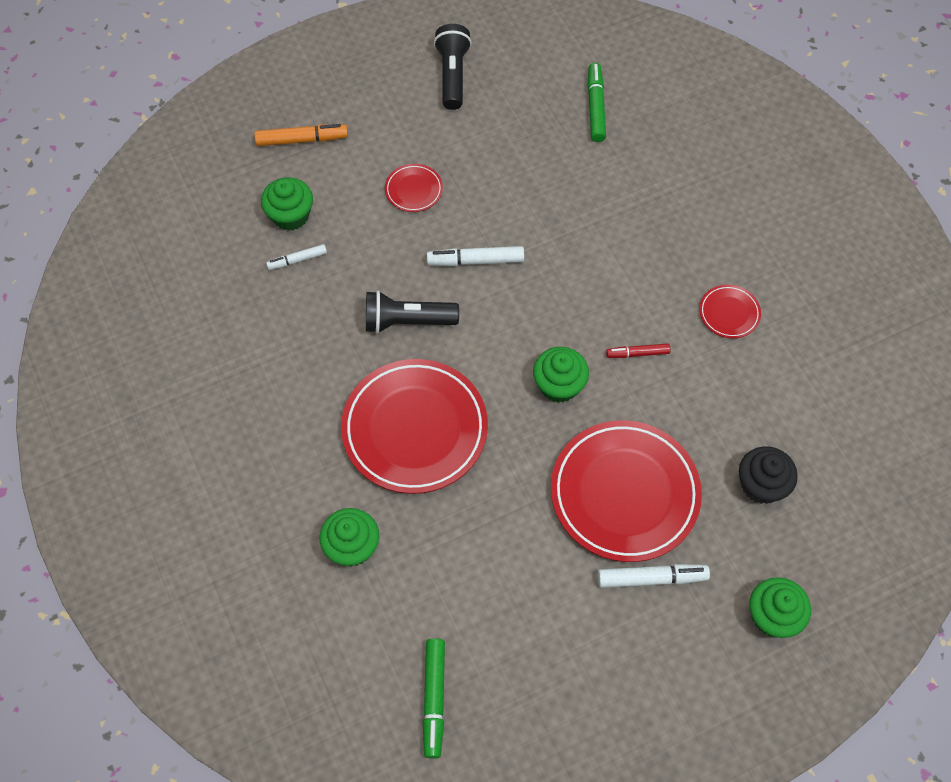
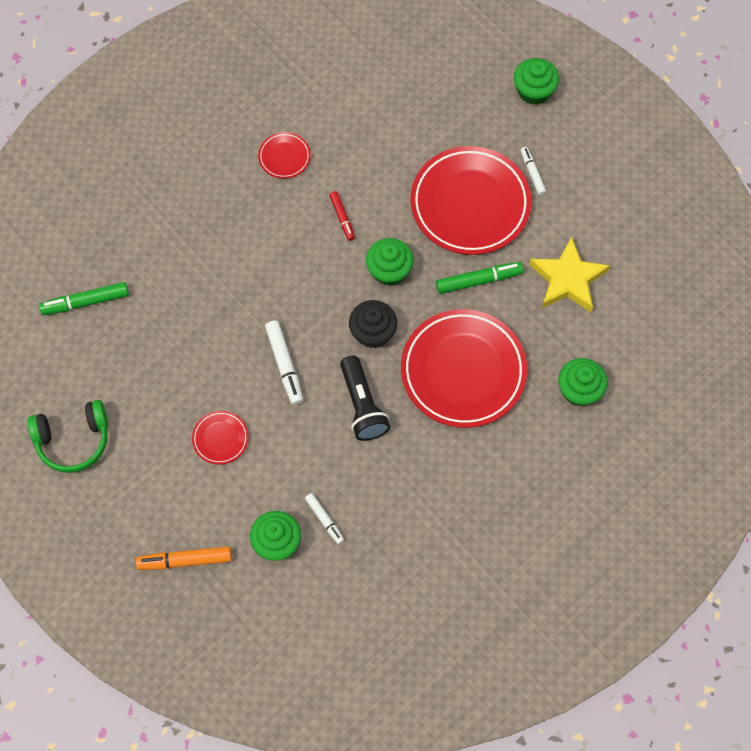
camera: 105 degrees left, 5 degrees up
(302, 140) = (185, 560): orange marker -> orange marker turned 75 degrees counterclockwise
(434, 699) = (674, 298): green marker -> green marker (478, 280)
(452, 75) = (73, 440): black flashlight -> green headphones
(495, 577) = (568, 279): none -> yellow star
(651, 578) = (532, 173): white marker -> white marker, size x0.63
(761, 485) = (432, 112): black cupcake -> black cupcake (373, 332)

